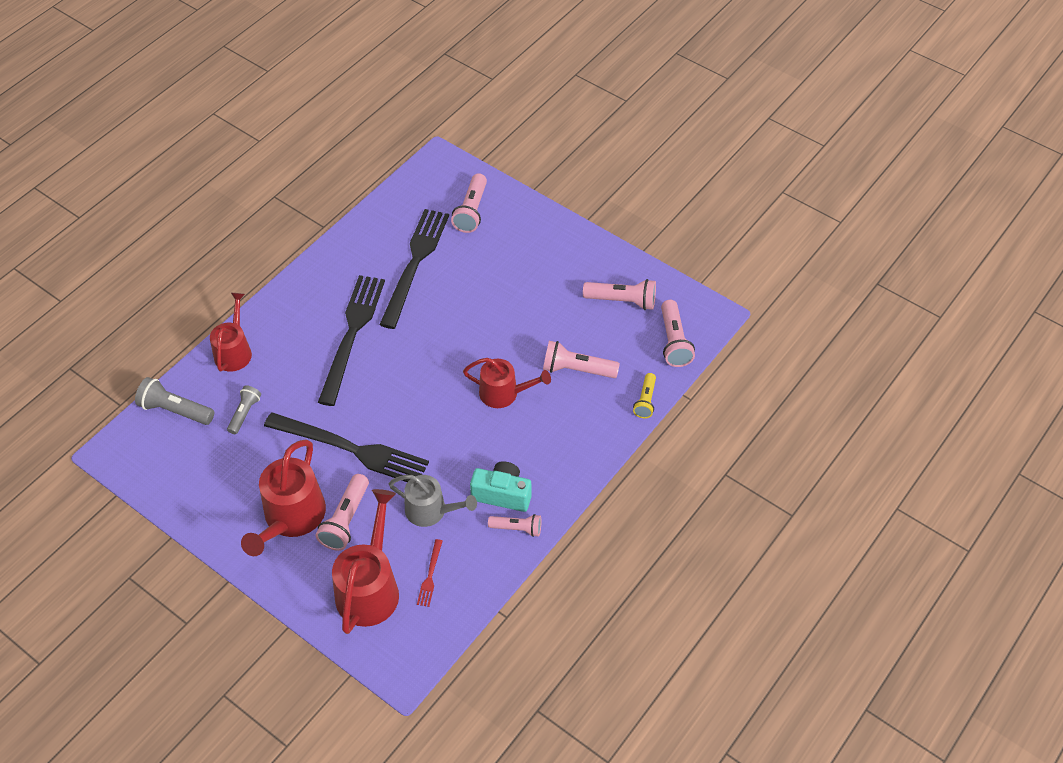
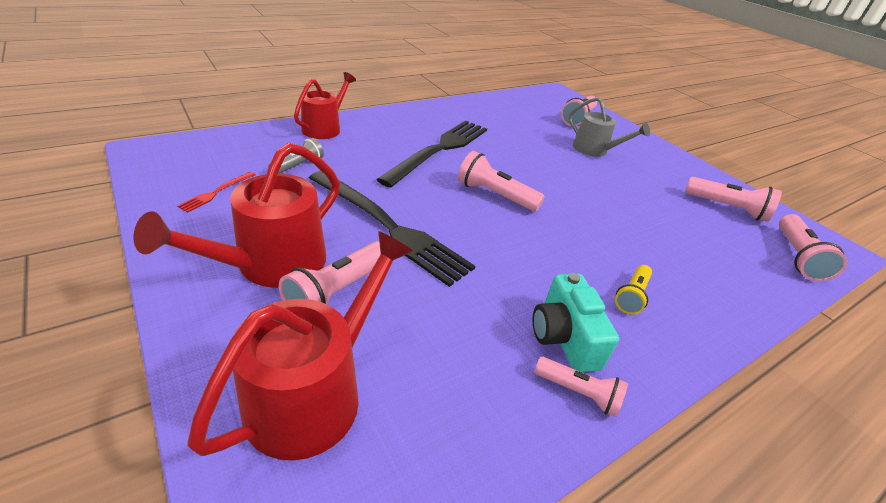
camera: 15 degrees right, 15 degrees down
(175, 410) = (236, 144): grey flashlight -> none
(415, 264) = (518, 130): black fork -> none
(430, 511) = (455, 321): grey watering can -> grey watering can (594, 150)
(430, 575) = (418, 411): red fork -> red fork (217, 192)
(502, 494) = (564, 338): turquoise camera -> turquoise camera turned 135 degrees counterclockwise
(504, 393) = (585, 237): red watering can -> none
(576, 369) = (676, 244): pink flashlight -> pink flashlight (494, 195)
(645, 401) = (771, 301): yellow flashlight -> yellow flashlight (631, 296)

